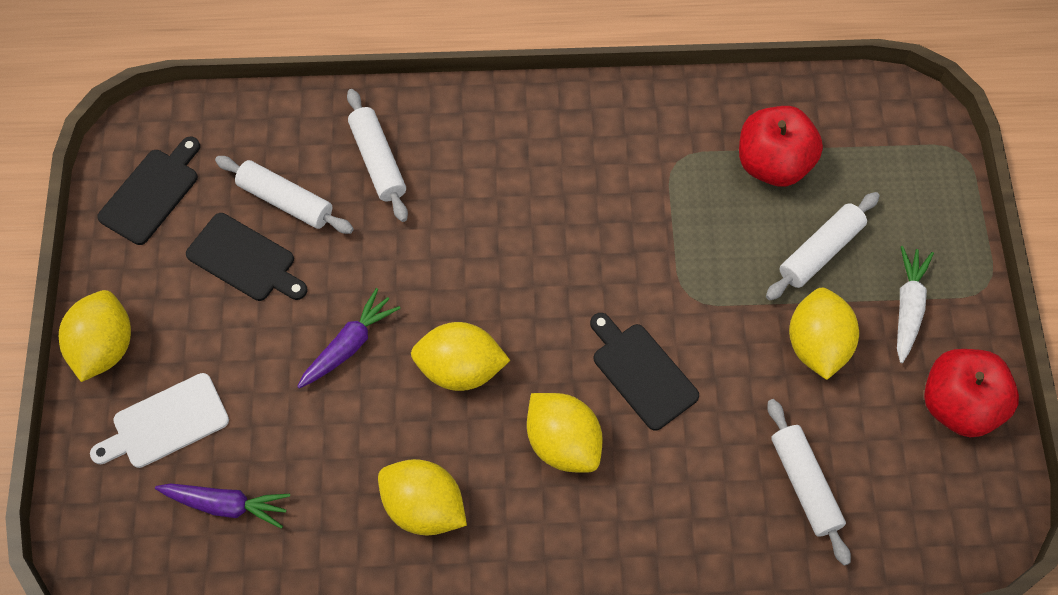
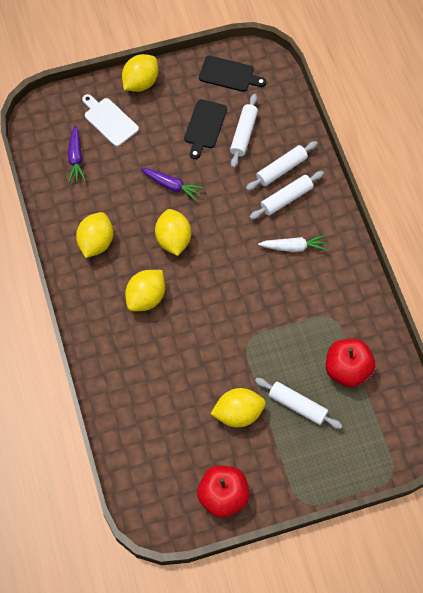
camera: 75 degrees right, 0 degrees up
(105, 347) = (141, 83): yellow lemon -> yellow lemon turned 45 degrees counterclockwise
(642, 372) = (196, 327): black cutting board -> none
(804, 484) = (154, 421): white rolling pin -> white rolling pin (286, 198)
(908, 306) = (277, 459): white carrot -> white carrot (294, 247)

